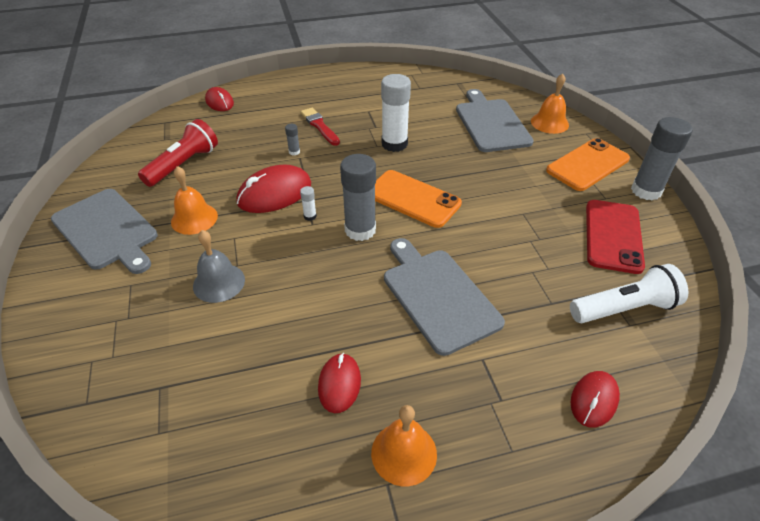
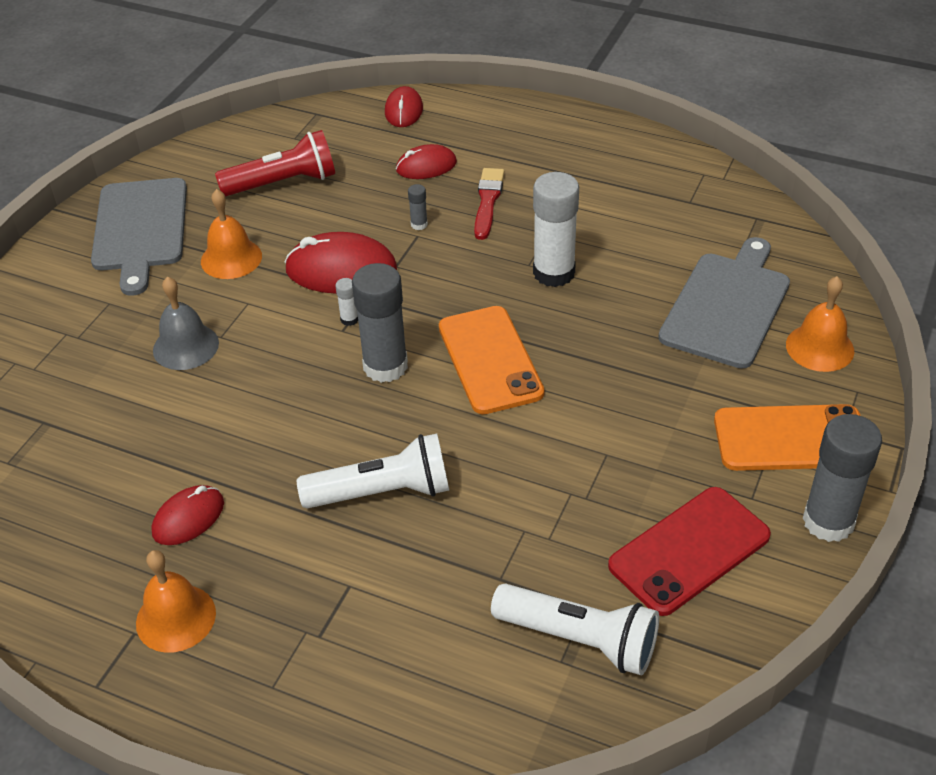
camera: 40 degrees right, 0 degrees up
(438, 296) = (382, 492): grey cutting board -> white flashlight
(594, 400) = (412, 702): red mouse -> red mouse (426, 166)

